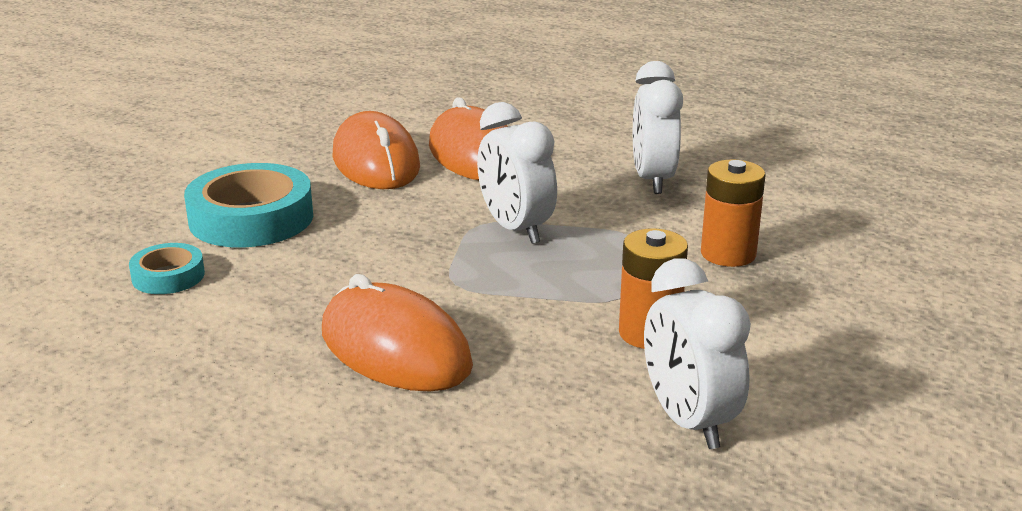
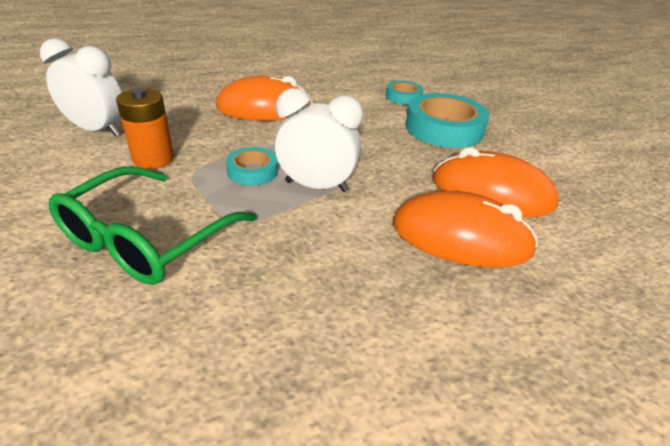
camera: 130 degrees right, 10 degrees up
(555, 269) = (252, 171): none -> turquoise tape
(653, 180) = (294, 298): white clock -> none
(728, 254) = (146, 240): orange battery -> green glasses

